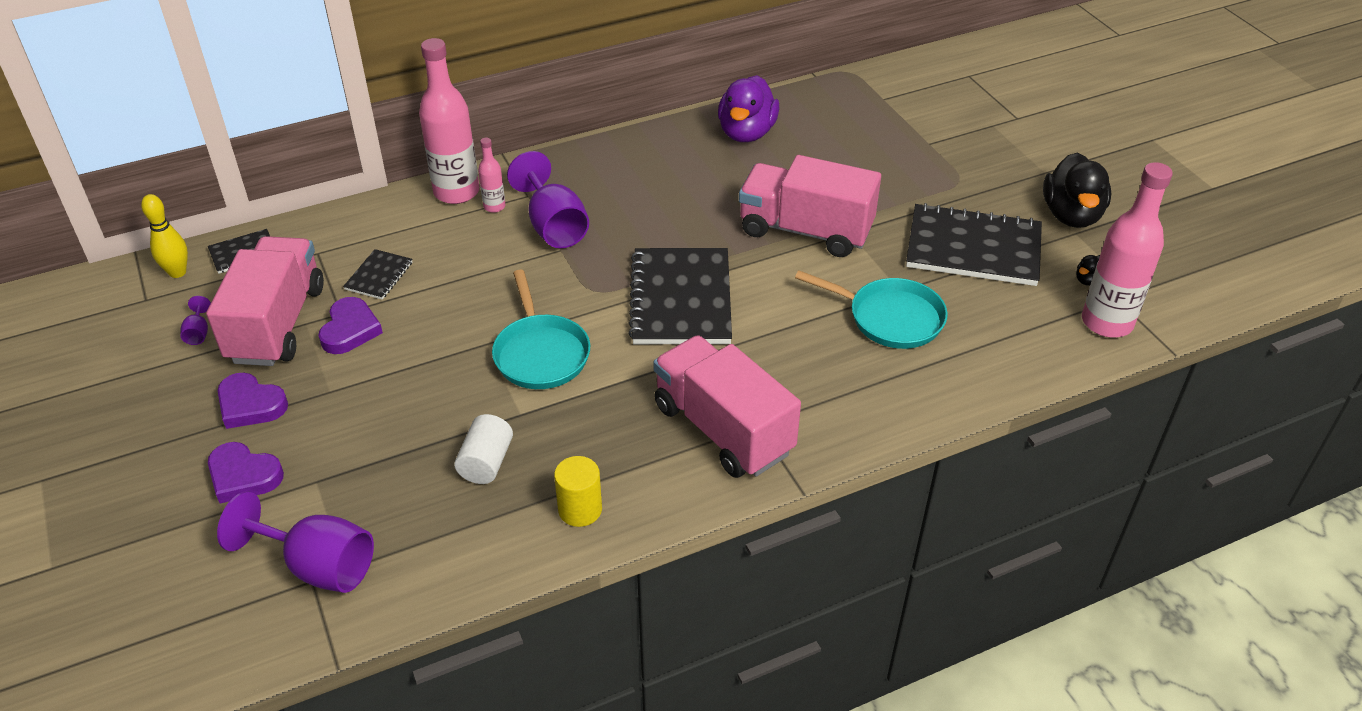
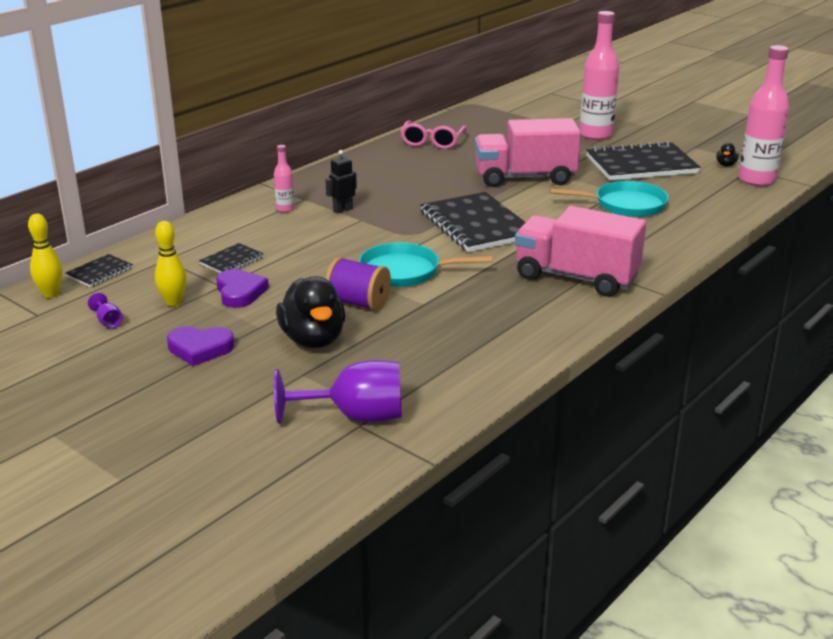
camera: 25 degrees left, 15 degrees down
(243, 476) = (238, 387): purple heart -> none
(277, 324) = (173, 302): pink truck -> yellow bowling pin
(379, 276) = (232, 261): black notebook -> black notebook turned 45 degrees clockwise
(453, 389) = (358, 303): none -> purple spool
(456, 192) = (246, 207): pink bottle -> pink bottle (595, 135)
(486, 462) = (426, 332): white cylinder -> none
(541, 353) = (405, 271): turquoise pan -> turquoise pan turned 135 degrees clockwise
(553, 226) = (342, 210): purple goblet -> black robot
(580, 509) = (522, 338): yellow cylinder -> none
(746, 133) = (432, 142): purple duck -> pink glasses
(1071, 215) = (683, 140): black duck -> black duck (313, 340)

